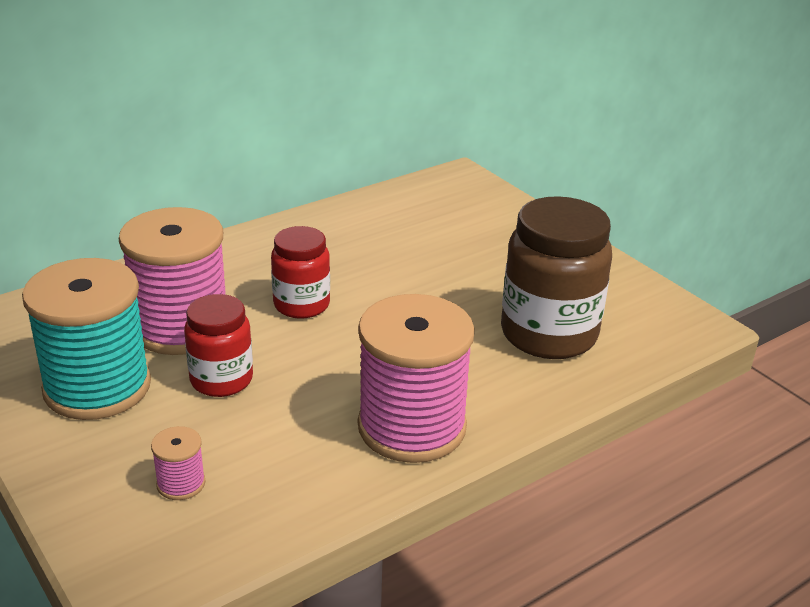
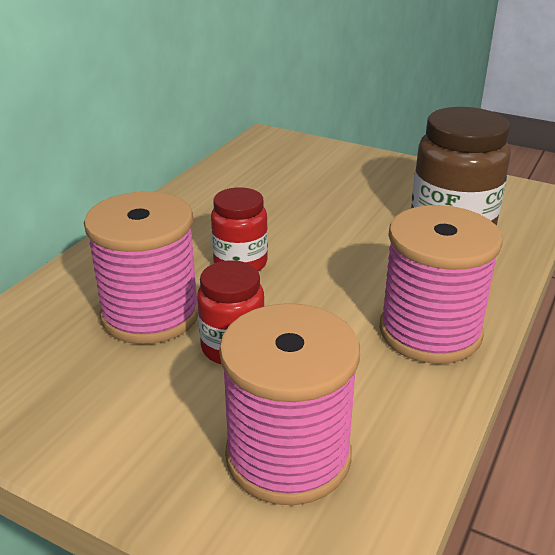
camera: 25 degrees left, 0 degrees up
(97, 387) = (119, 395): turquoise spool -> none
(181, 483) = (288, 455): pink spool -> pink spool, size x2.44

